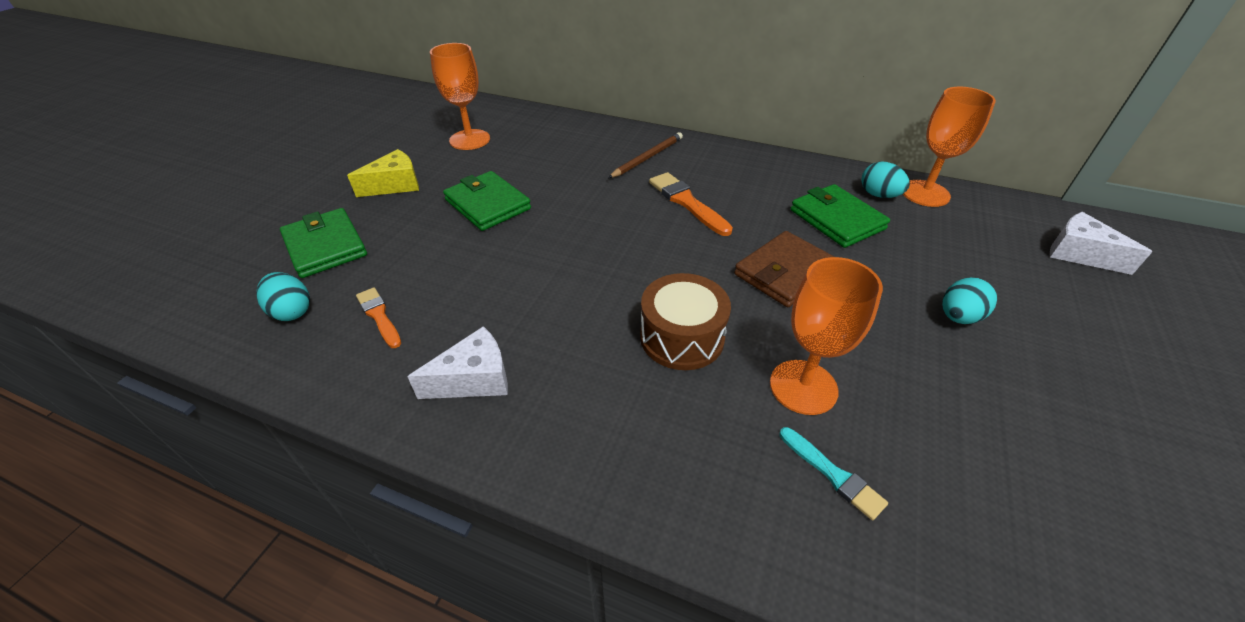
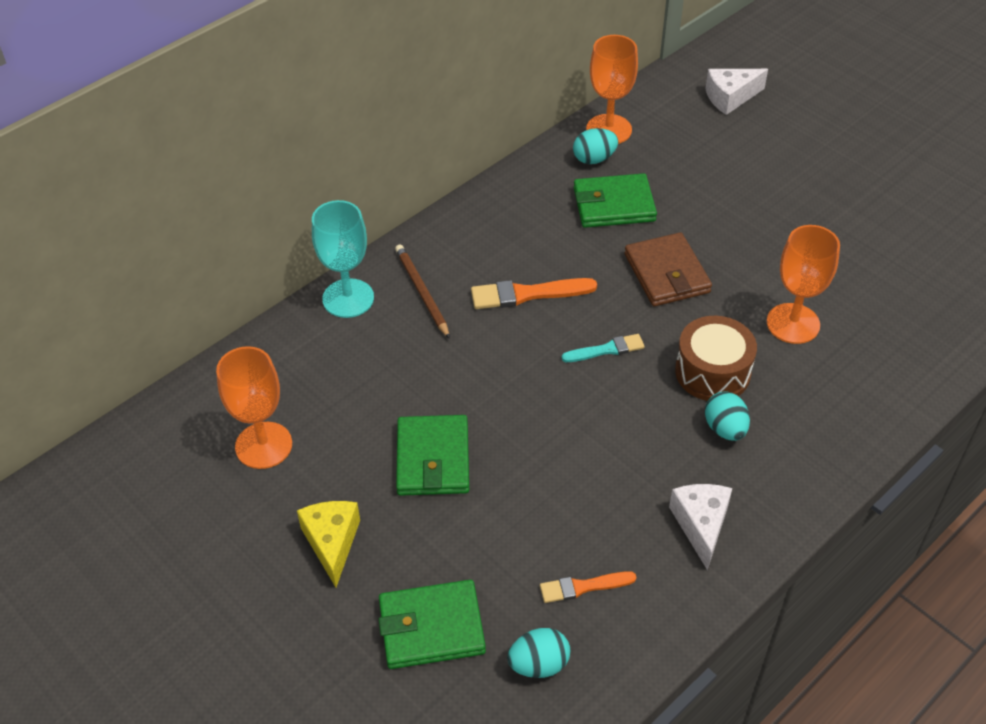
camera: 65 degrees left, 5 degrees up
(488, 204) = (433, 459): green wallet -> green wallet turned 75 degrees counterclockwise
(617, 133) = (348, 298): none -> turquoise goblet
(833, 474) = (869, 345): turquoise brush -> turquoise brush (606, 350)
(958, 317) = (763, 203): turquoise egg -> turquoise egg (725, 429)

